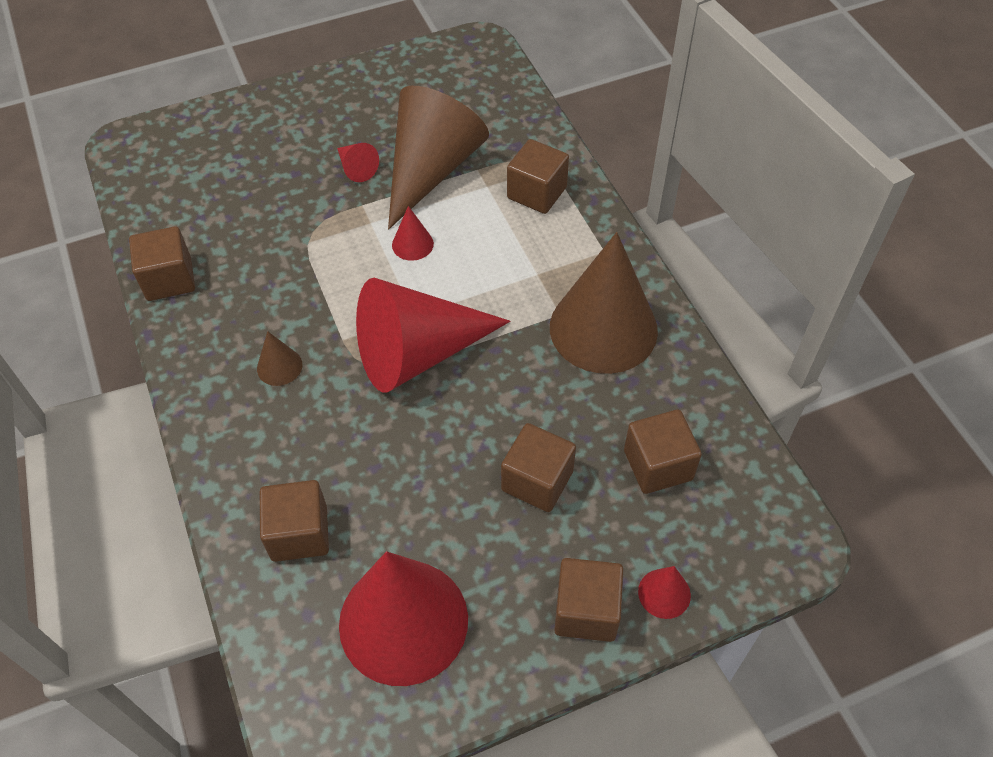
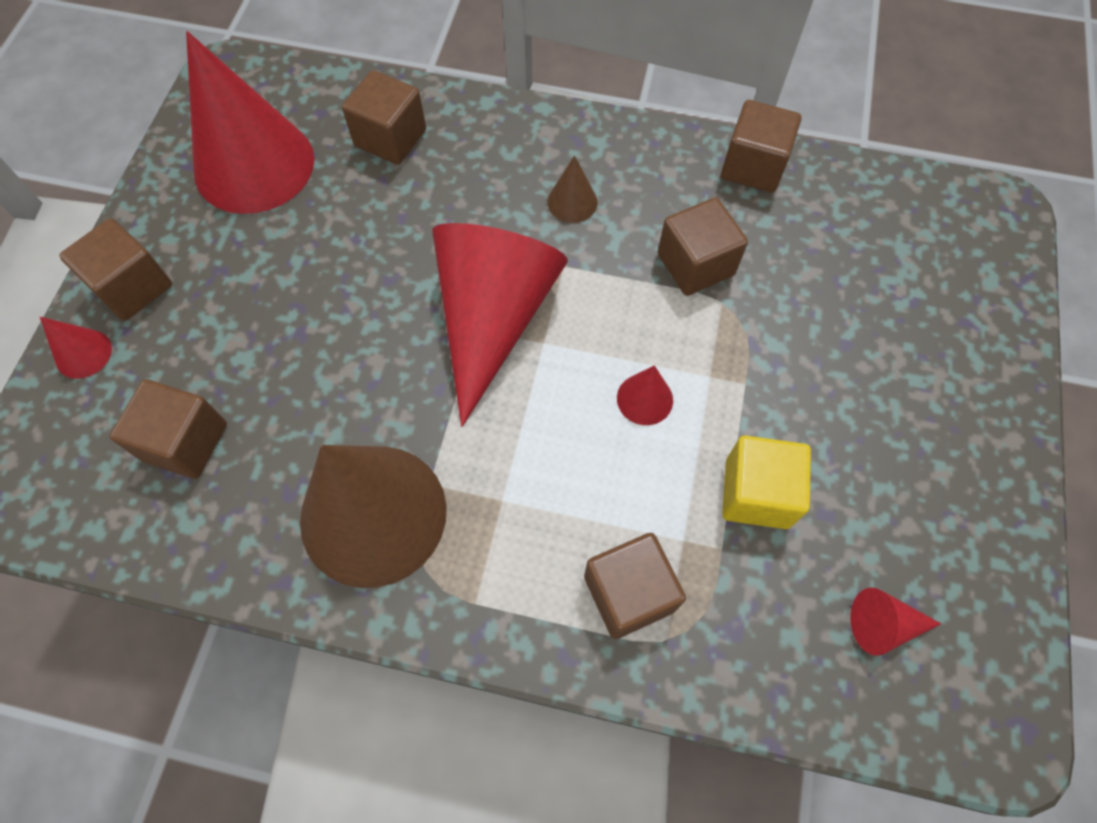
camera: 125 degrees right, 10 degrees up
(356, 168) = (813, 411): red cone -> red cone (883, 625)
(431, 169) = (756, 493): brown cone -> yellow cube
(537, 481) = (271, 329): brown cube -> brown cube (695, 264)

